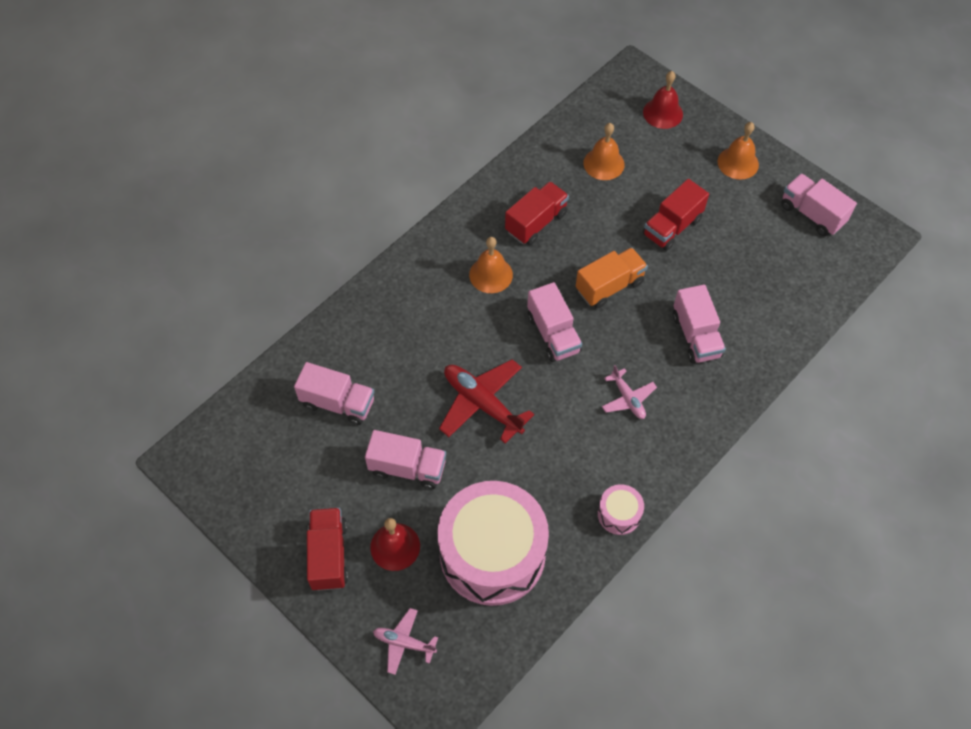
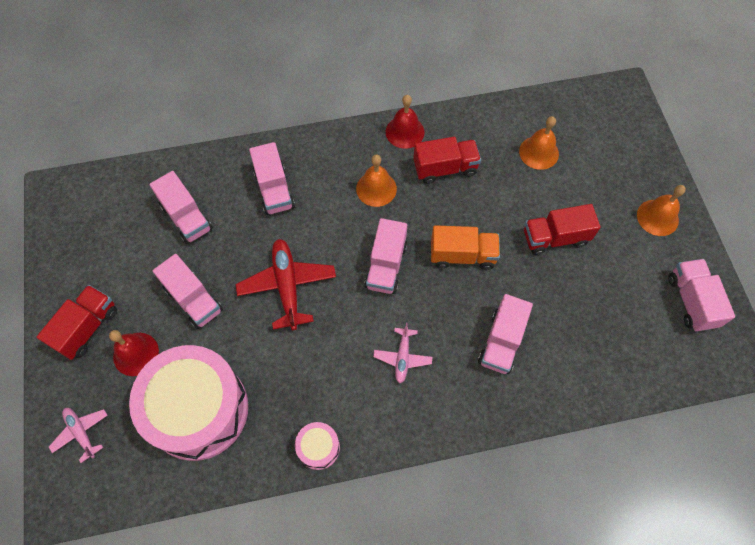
camera: 35 degrees right, 5 degrees up
(399, 330) = (274, 190): none -> pink truck
(663, 113) = (623, 138): red bell -> red bell (405, 132)

